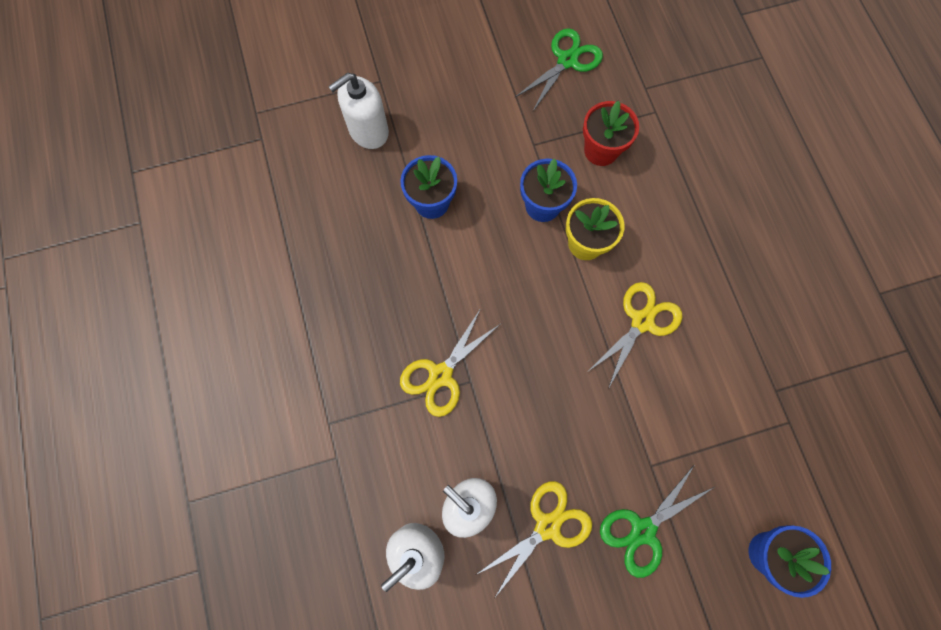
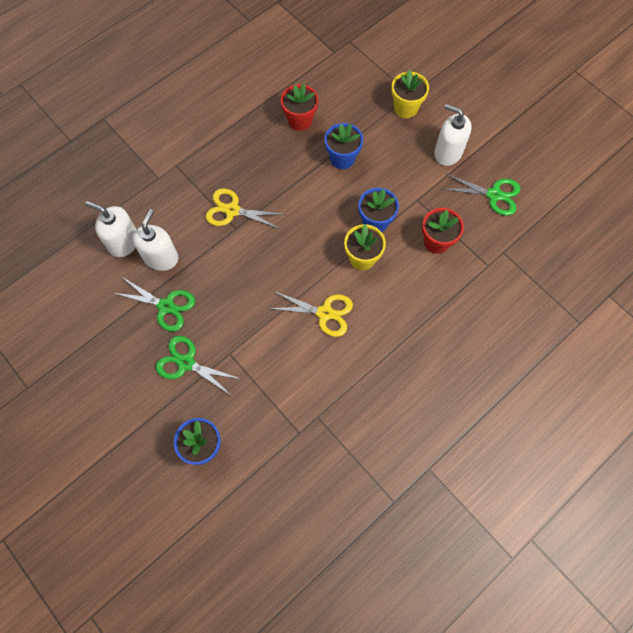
camera: 65 degrees right, 5 degrees down
(346, 228) = (300, 120): none -> red flower pot
(368, 131) = (371, 104): white soap dispenser -> white soap dispenser (448, 153)
(397, 96) = (405, 108): none -> yellow flower pot
(547, 526) = (166, 306): yellow scissors -> green scissors

